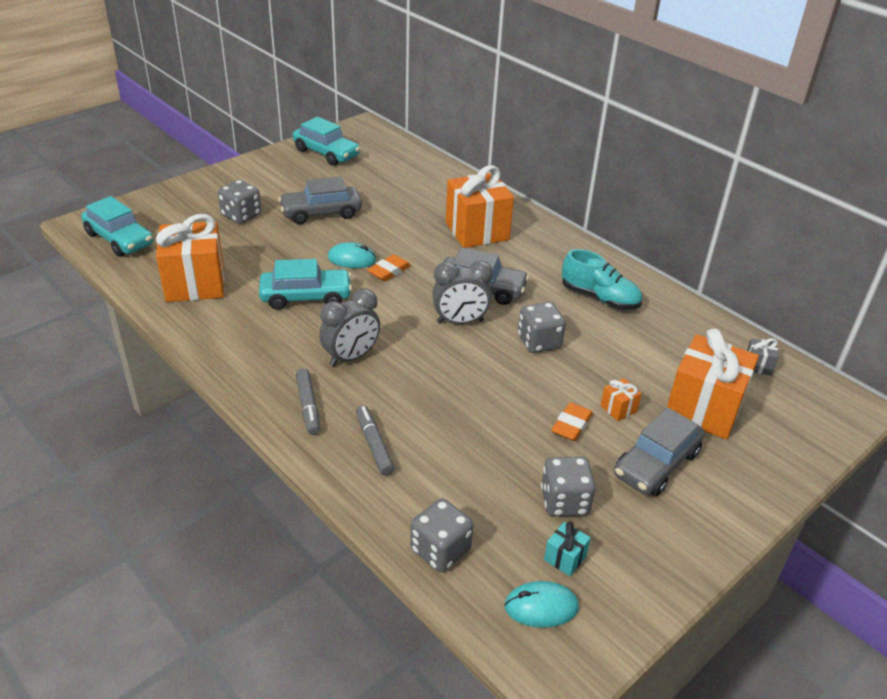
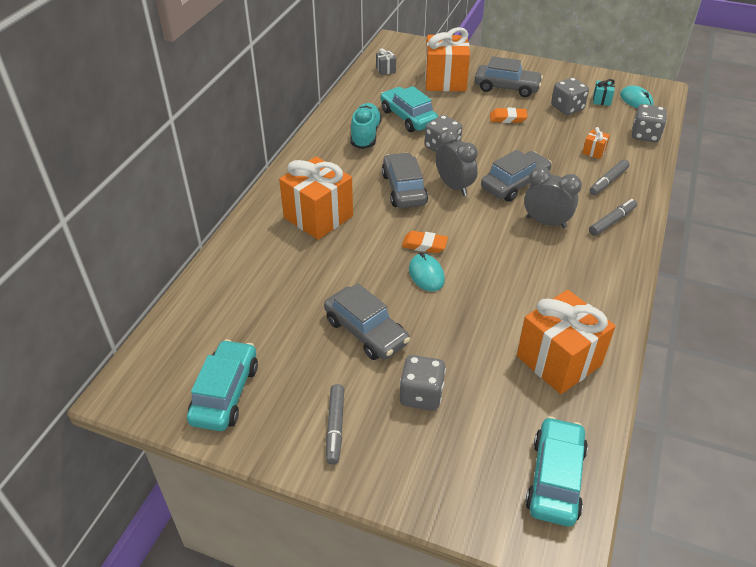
camera: 115 degrees left, 5 degrees up
(256, 180) = (335, 427): none -> grey marker
(306, 297) = (504, 277): turquoise car -> turquoise car (408, 117)
(431, 365) = (514, 184): none -> grey car
(618, 409) = (476, 106): orange gift -> orange gift (594, 151)

